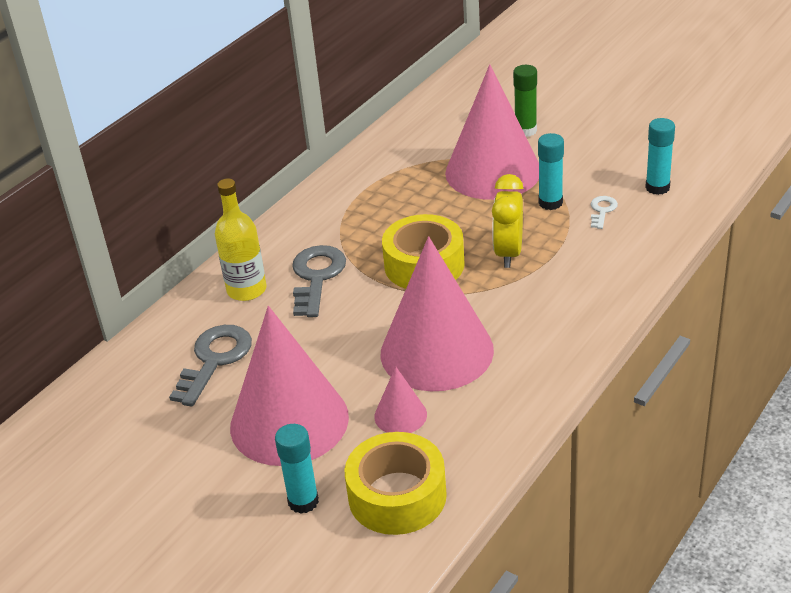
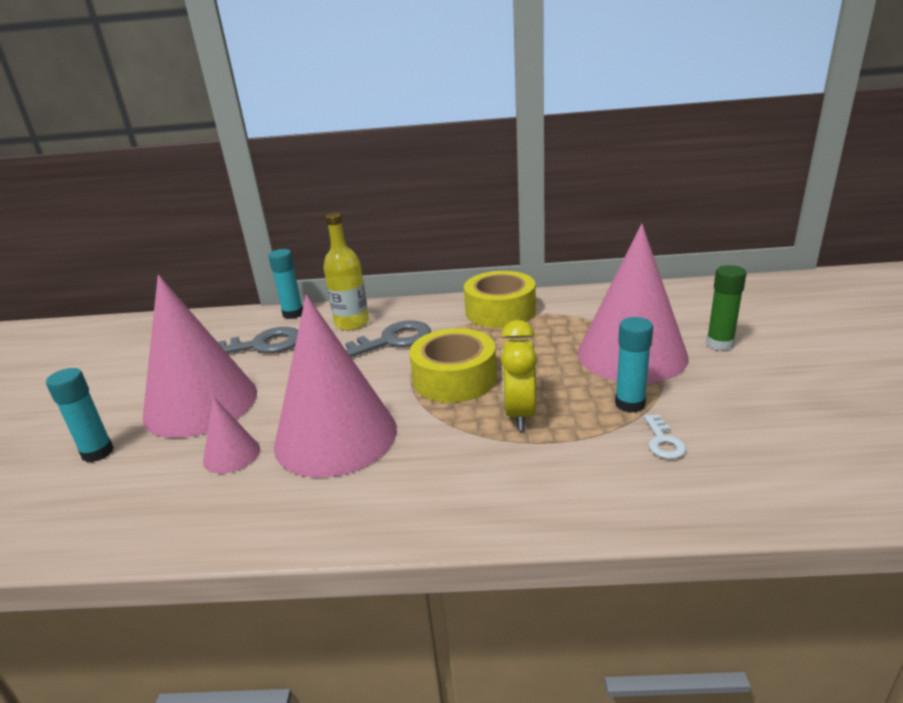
camera: 55 degrees right, 10 degrees down
(397, 496) = (113, 501): yellow tape -> yellow tape (500, 311)
(508, 253) = (520, 414): yellow clock -> yellow clock turned 60 degrees counterclockwise
(602, 210) = (663, 441): white key -> white key turned 105 degrees clockwise
(657, 187) = (763, 463): turquoise glue stick -> turquoise glue stick (293, 314)

